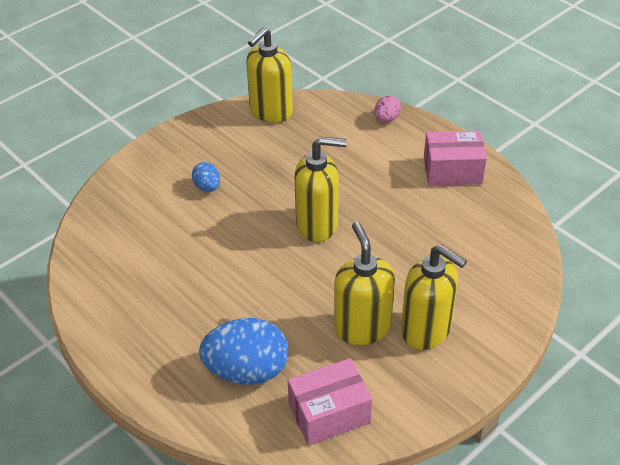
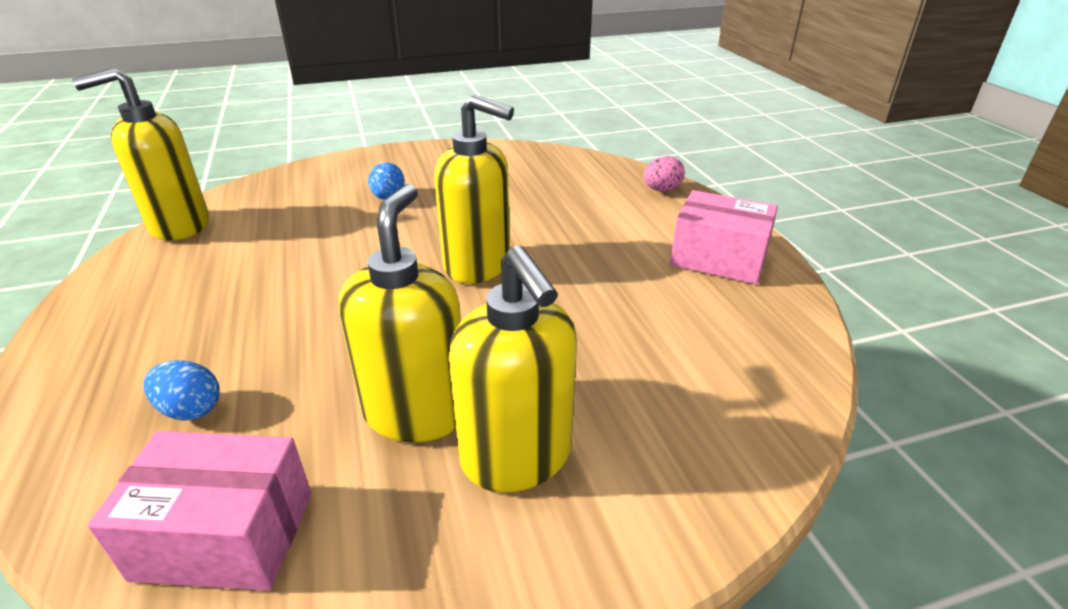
camera: 25 degrees right, 10 degrees down
(247, 371) = (190, 409): blue egg -> blue egg, size x0.49
(270, 111) = (527, 156): yellow soap dispenser -> yellow soap dispenser (179, 226)

